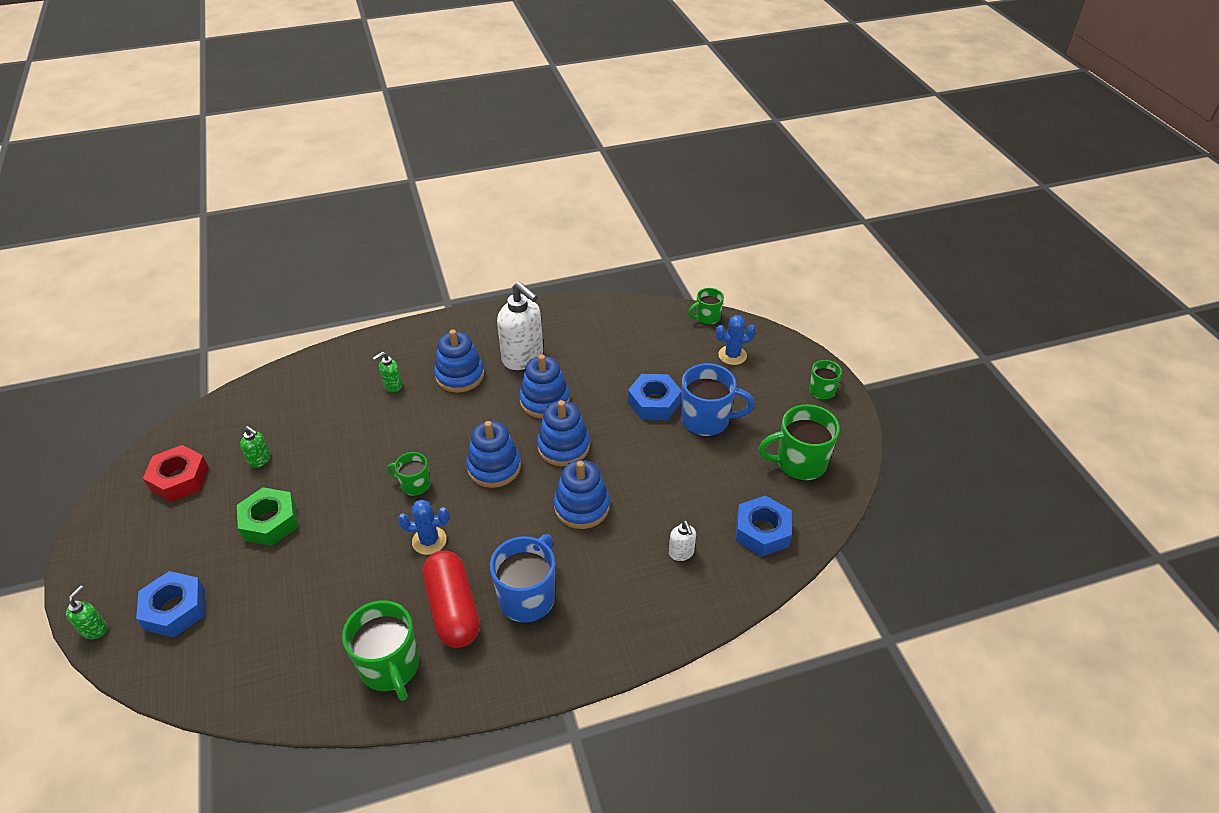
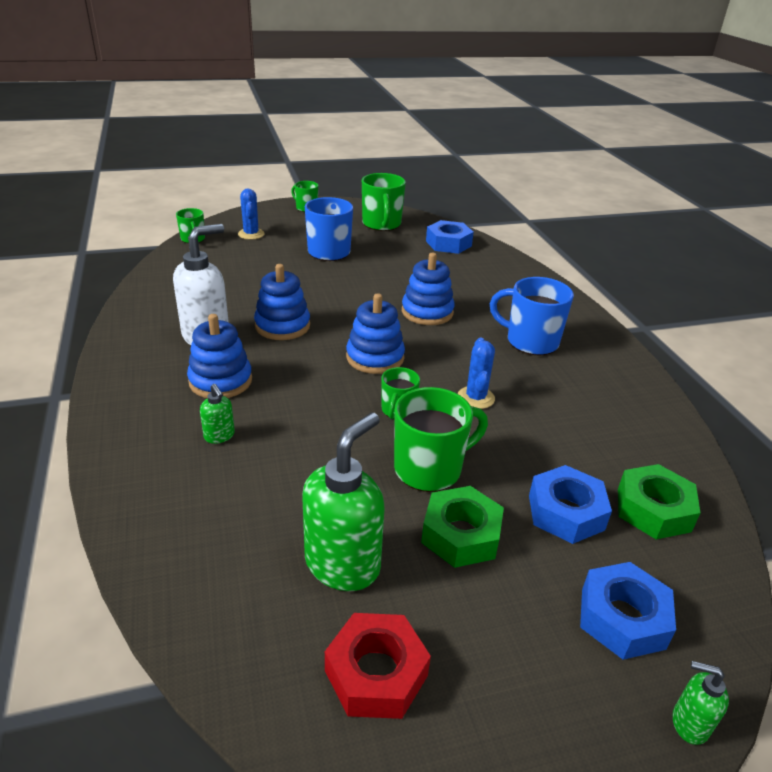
camera: 90 degrees left, 10 degrees down
(260, 460) = (343, 564): green soap dispenser -> green soap dispenser, size x2.12
(266, 656) = (653, 510): none -> green nut
(390, 667) = (629, 417): green mug -> green mug (430, 469)
(453, 609) = (554, 381): red capsule -> none
(563, 446) = (351, 318): blue stacking toy -> none
(654, 402) = (301, 271): blue nut -> blue nut (566, 512)
(681, 553) = (473, 273): white soap dispenser -> none

